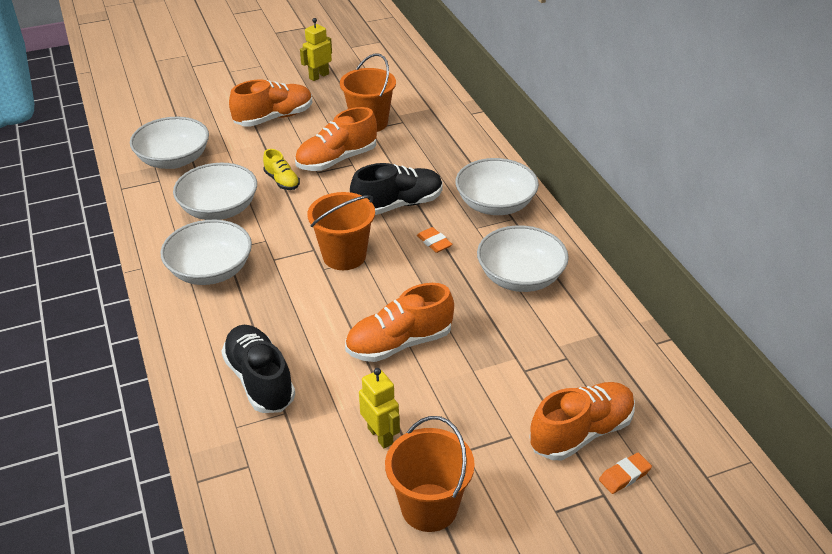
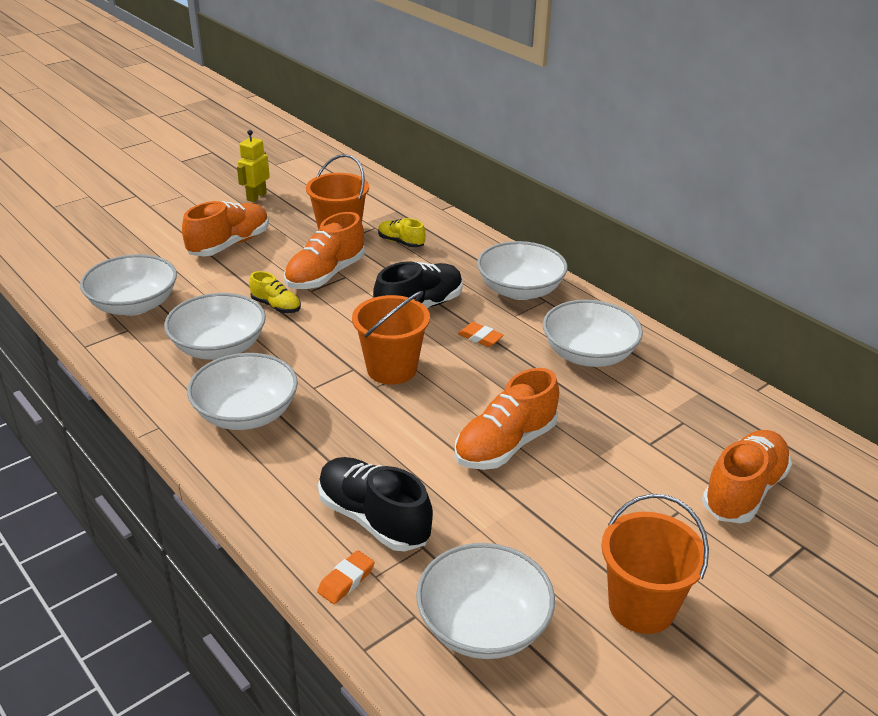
camera: 20 degrees left, 5 degrees down
(295, 487) = (483, 625): none -> white bowl
(380, 435) = (544, 545): yellow robot -> none
(417, 140) = (401, 242): none -> yellow shoe
(624, 476) = (811, 523): orange eraser -> orange eraser (346, 580)

